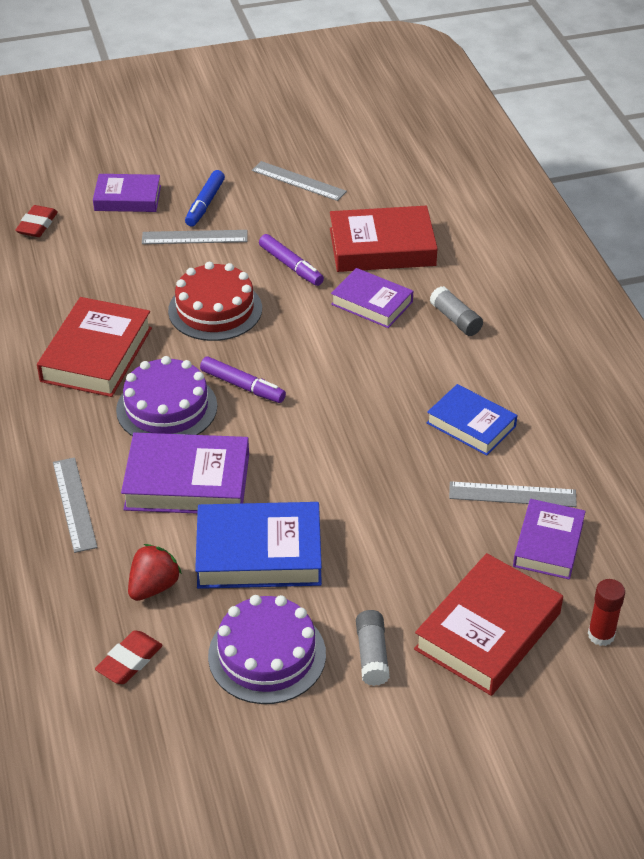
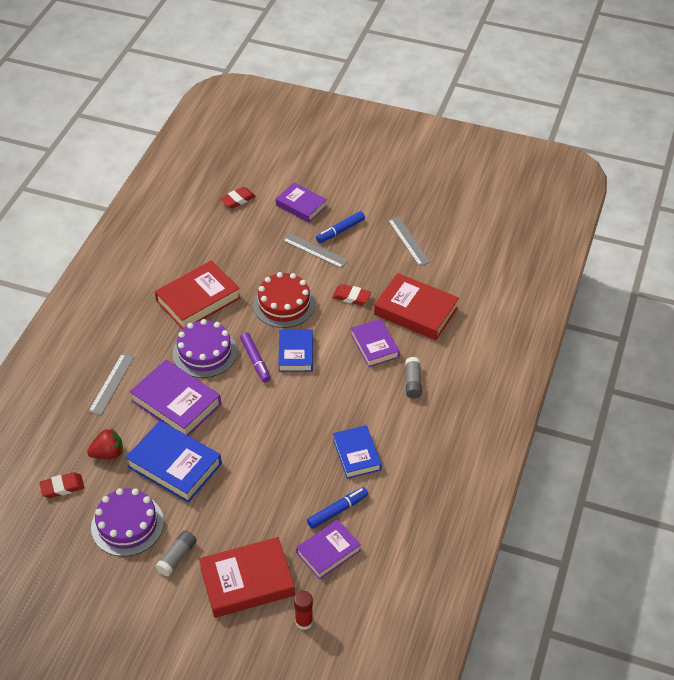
camera: 35 degrees right, 5 degrees up
(285, 355) = (295, 353): none -> blue book
(291, 266) = (351, 297): purple marker -> red eraser
(512, 494) = (337, 510): grey ruler -> blue marker

